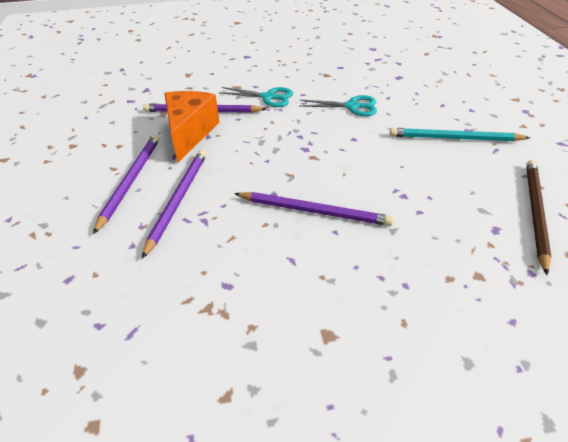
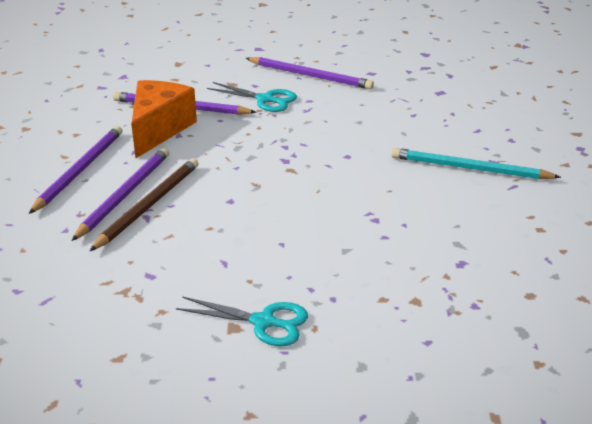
camera: 10 degrees right, 10 degrees down
(314, 211) = (267, 222): purple pencil -> purple pencil (310, 76)
(352, 106) = (362, 120): turquoise scissors -> turquoise scissors (263, 322)
(535, 213) = (517, 253): brown pencil -> brown pencil (149, 205)

